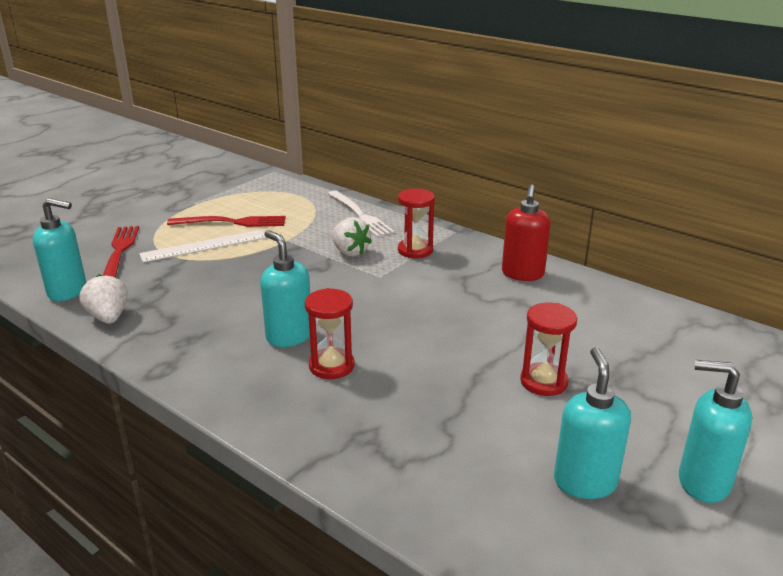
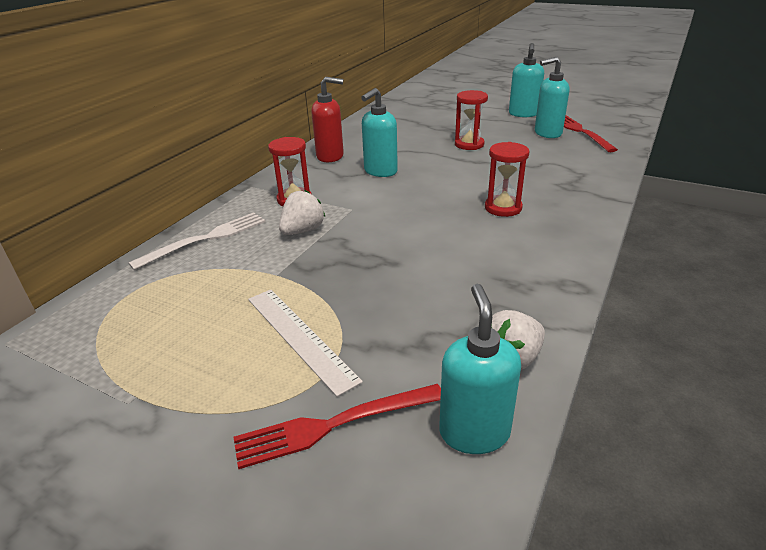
camera: 100 degrees left, 5 degrees up
(232, 222) = (219, 333): red fork -> red fork (581, 132)
(289, 336) = (475, 233): turquoise soap dispenser -> turquoise soap dispenser (380, 171)

